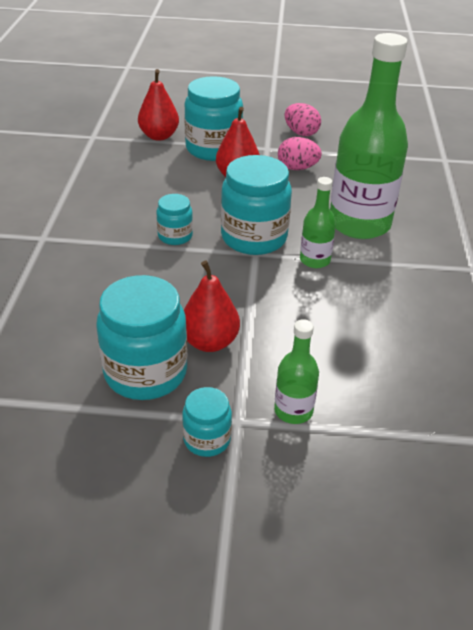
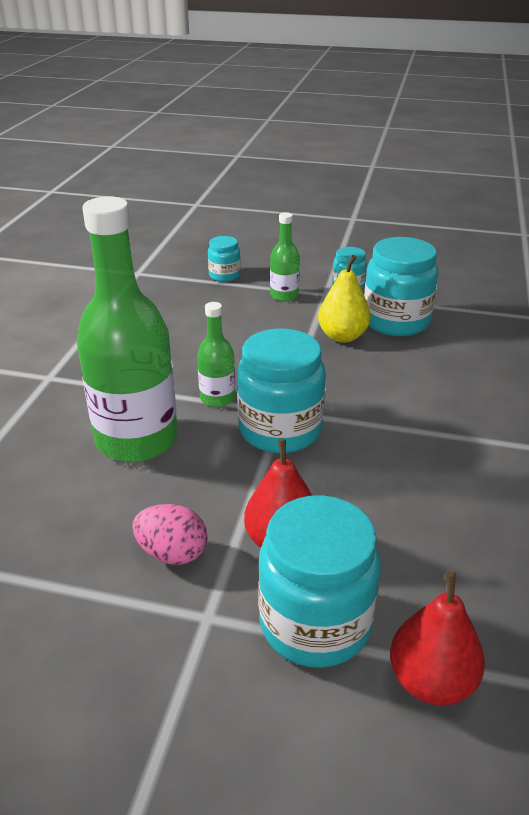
camera: 170 degrees left, 5 degrees down
(175, 236) = (379, 439): turquoise jar -> turquoise jar (224, 275)
(210, 342) = (342, 336): red pear -> yellow pear
(301, 133) = (116, 665): pink egg -> none

